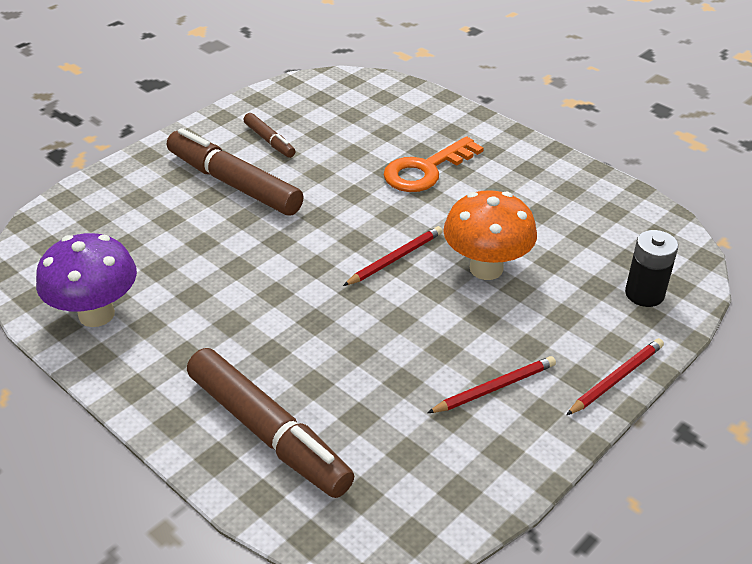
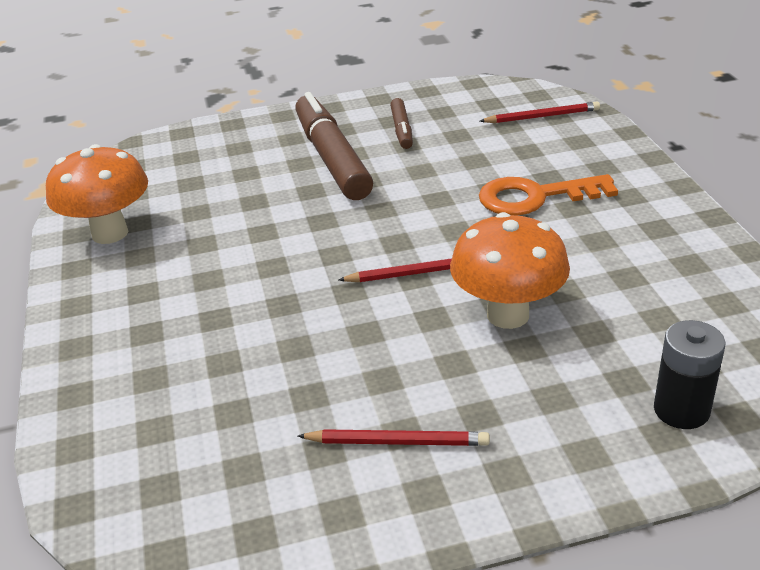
camera: 35 degrees right, 5 degrees down
(96, 314) = (110, 233): purple mushroom -> orange mushroom
(268, 432) = (139, 390): brown marker -> none
(616, 379) = (551, 493): red pencil -> red pencil (541, 117)

